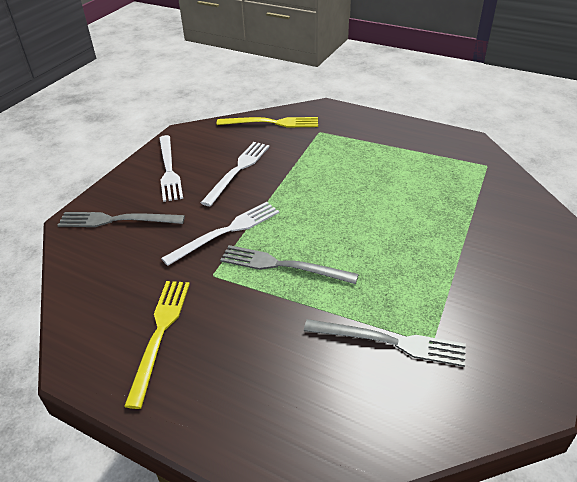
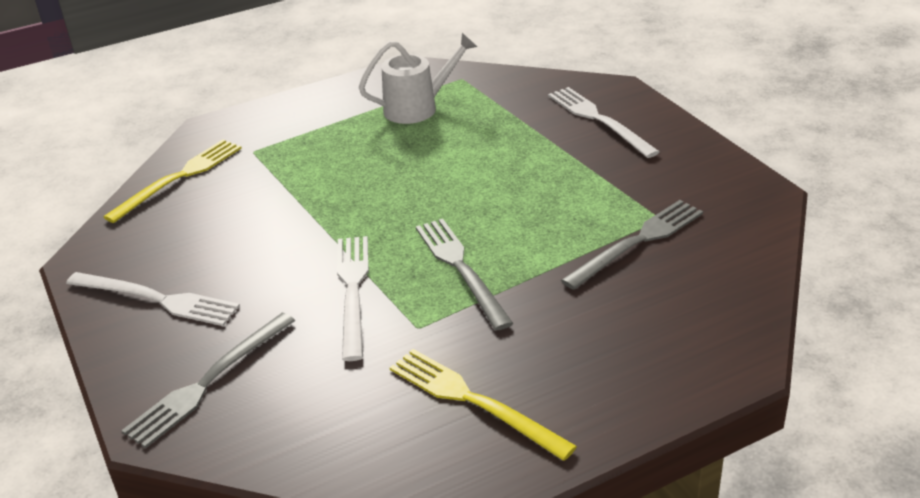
camera: 55 degrees left, 5 degrees down
(238, 170) = (243, 240): white fork -> white fork (599, 120)
(282, 265) = (461, 269): grey fork -> grey fork turned 105 degrees clockwise
(431, 165) = (418, 108): none -> white watering can

